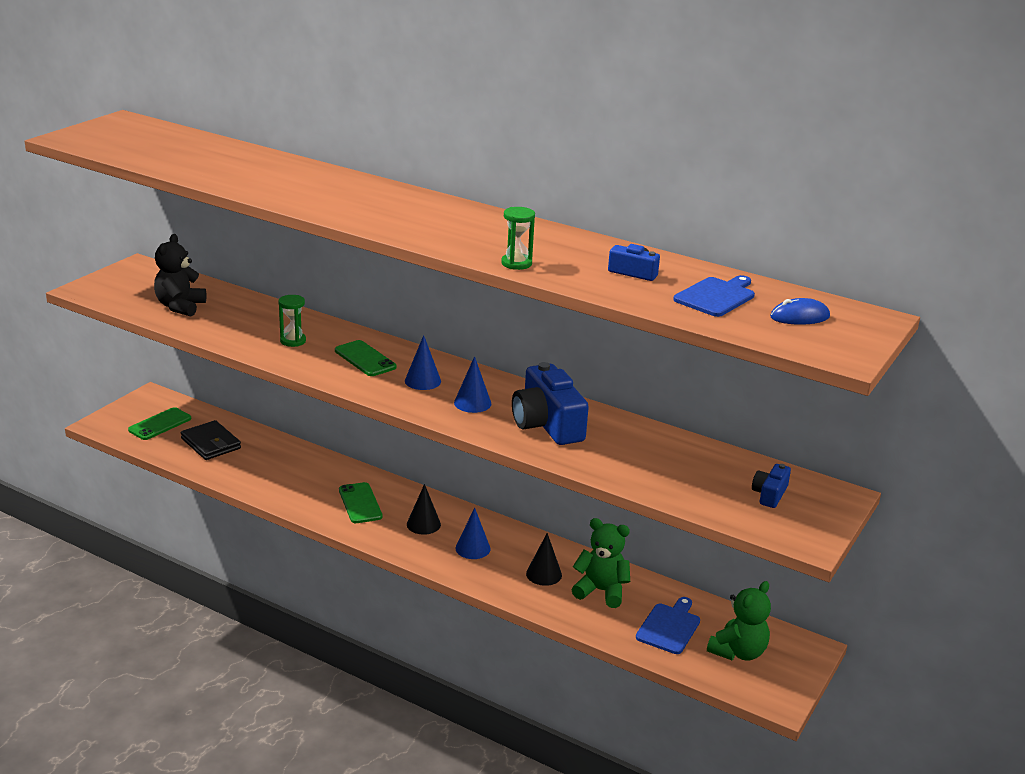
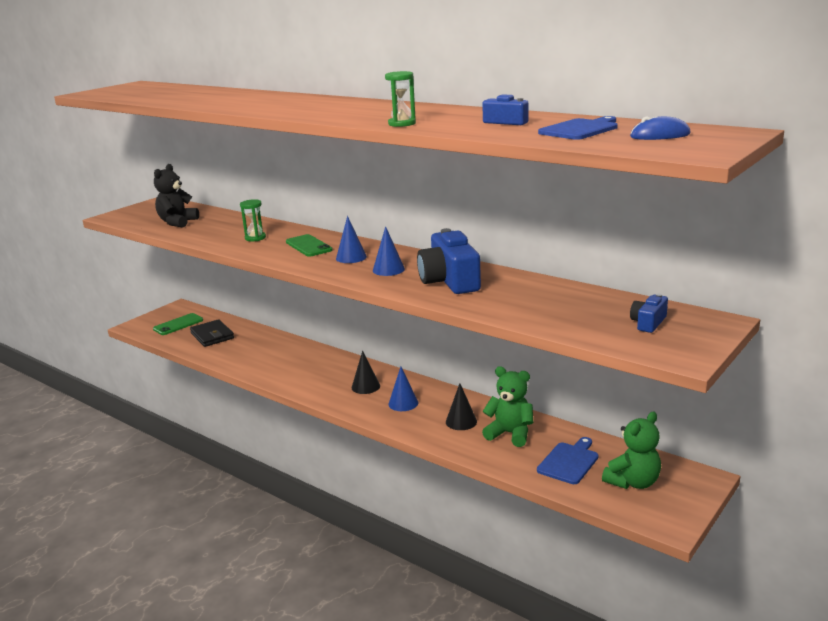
camera: 10 degrees right, 5 degrees down
(360, 503) = (317, 373): green phone -> none

